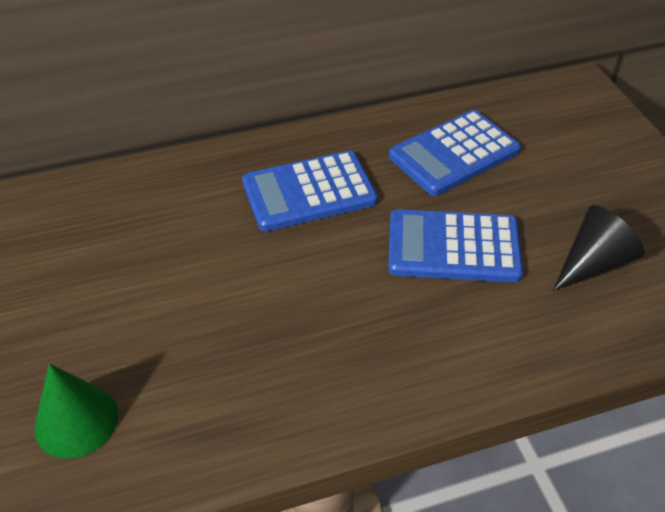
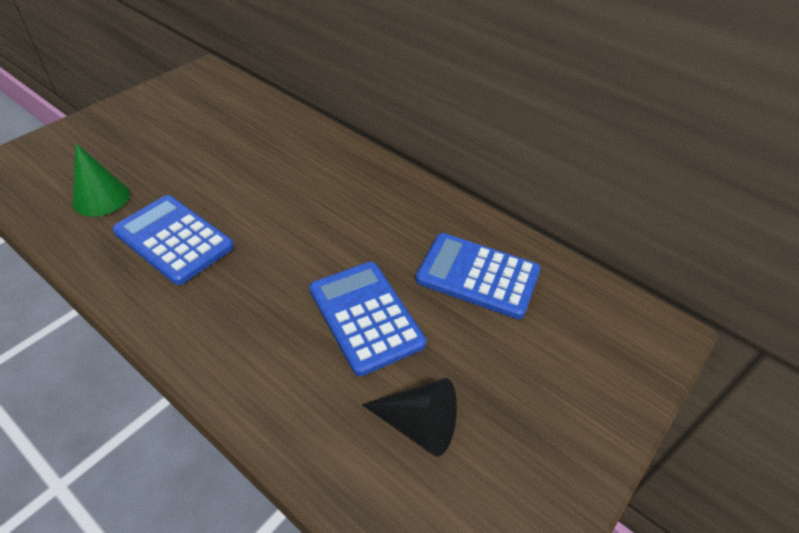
camera: 55 degrees right, 0 degrees up
(309, 192) = (362, 212): blue calculator -> blue calculator (174, 239)

